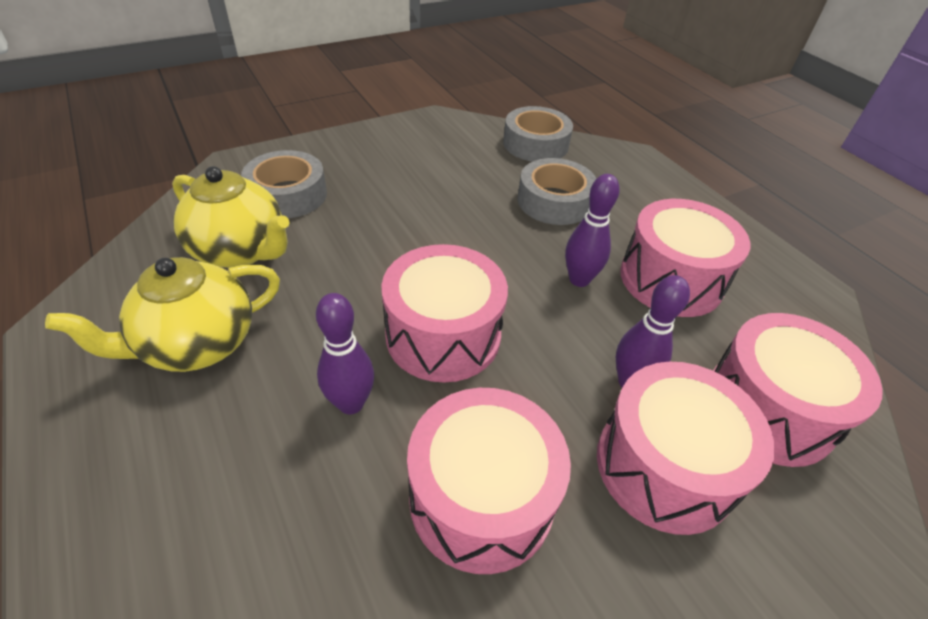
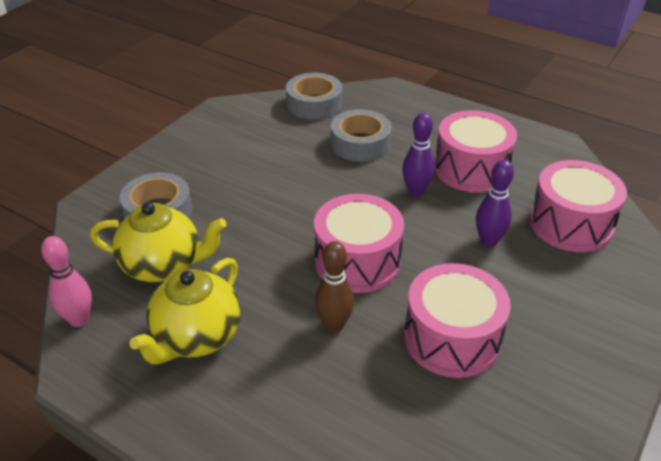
camera: 25 degrees left, 5 degrees down
(115, 272) = (79, 320): none -> pink bowling pin
(351, 403) = (334, 325): purple bowling pin -> brown bowling pin
(664, 466) = (536, 277): pink drum -> none

